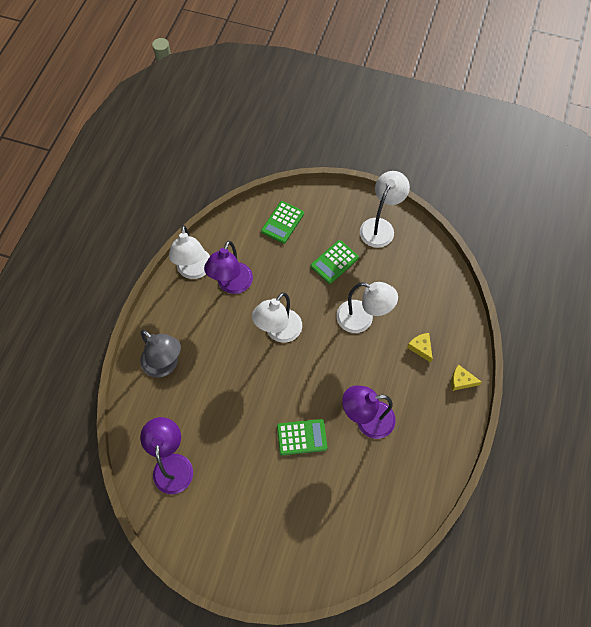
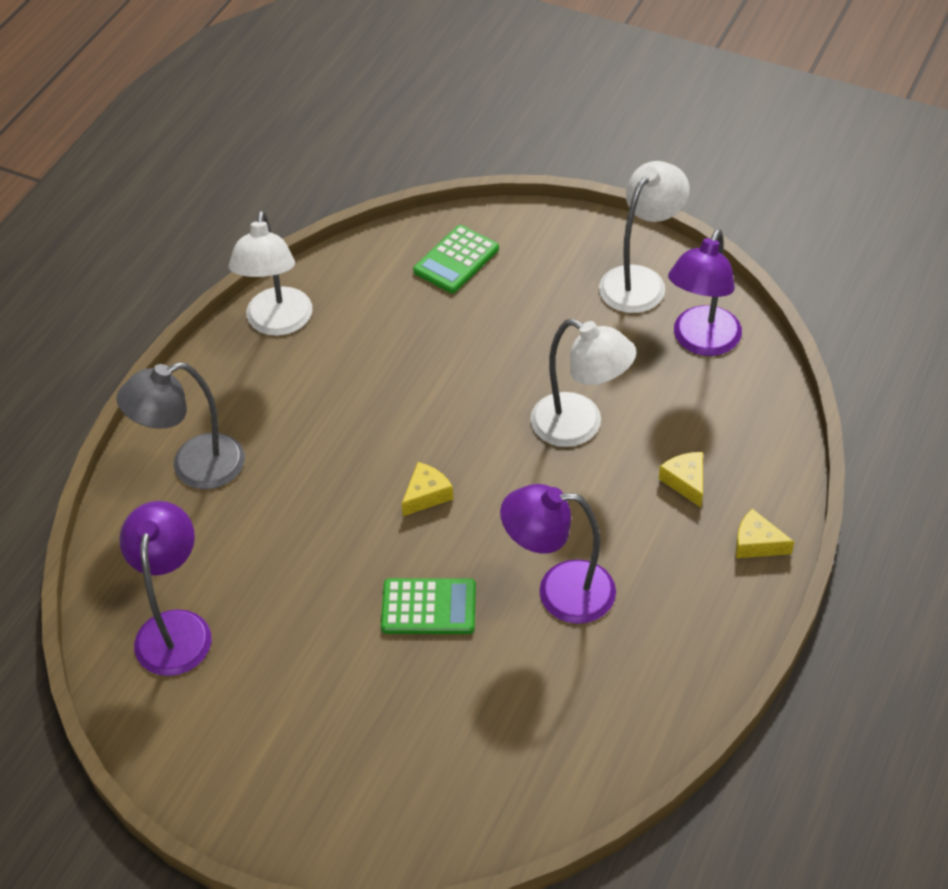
camera: 10 degrees right, 15 degrees down
(165, 365) = (193, 467): grey lamp -> grey lamp turned 105 degrees clockwise
(232, 285) = (343, 351): purple lamp -> purple lamp (701, 342)
(279, 332) = (416, 433): white lamp -> none
(290, 369) = (426, 495): none -> yellow cheese
(334, 262) = (543, 330): green calculator -> none

